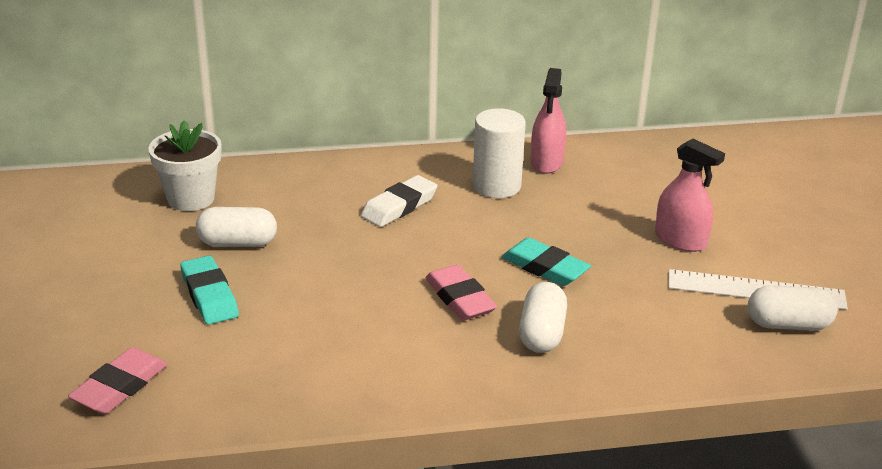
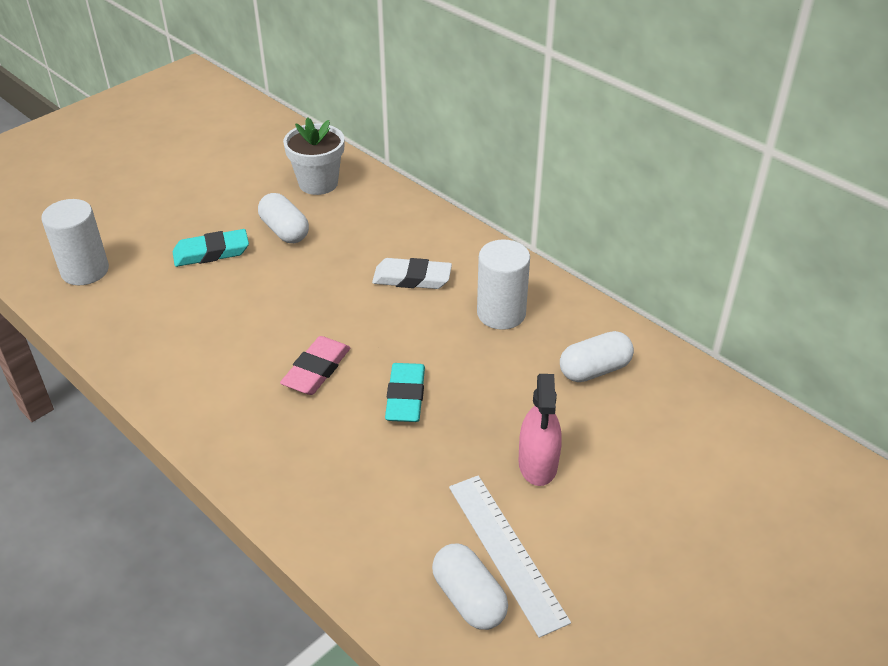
camera: 55 degrees right, 10 degrees up
(120, 387) = (85, 271): pink eraser -> white cylinder
(209, 295) = (211, 252): turquoise eraser -> turquoise eraser turned 45 degrees clockwise
(542, 333) = (309, 437): white capsule -> white capsule (594, 370)
(546, 162) = (574, 324): pink spray bottle -> none

